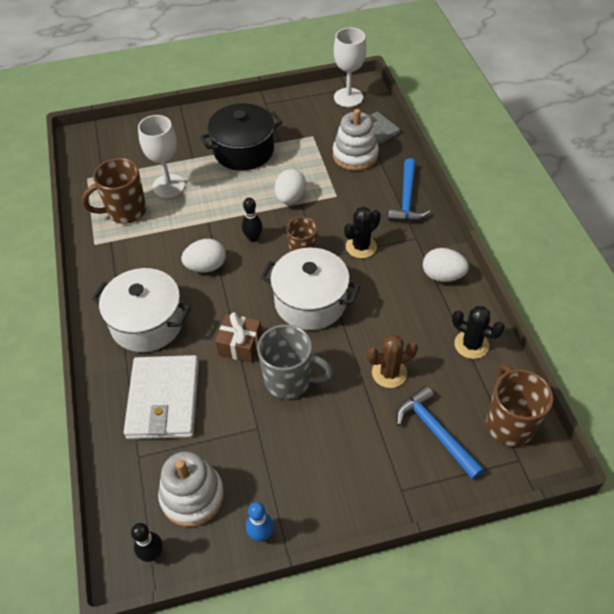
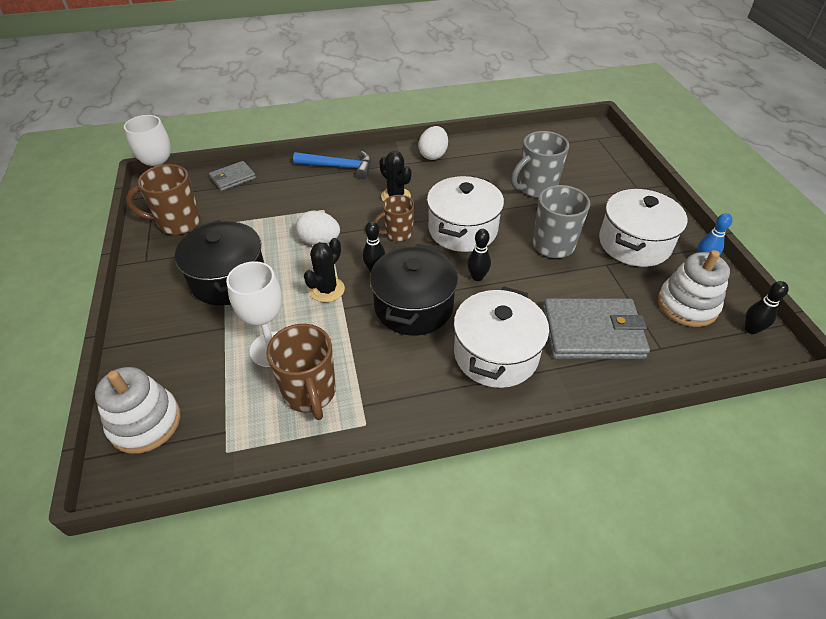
camera: 90 degrees left, 5 degrees down
(164, 400) = (592, 332): white wallet -> grey wallet
(206, 266) = (413, 306): white egg -> black pot
(240, 345) = (517, 277): brown gift -> none
(241, 312) = (477, 277): none -> black bowling pin
(292, 463) = (634, 243): none -> white pot
(355, 155) = (267, 194): white stacking toy -> white stacking toy (145, 423)
(389, 373) = (536, 188): brown cactus -> grey mug
(435, 432) = (585, 170): blue hammer -> none
(471, 345) = (503, 148): black cactus -> black cactus (327, 290)
(509, 423) = (570, 139): brown mug -> brown mug (178, 223)

